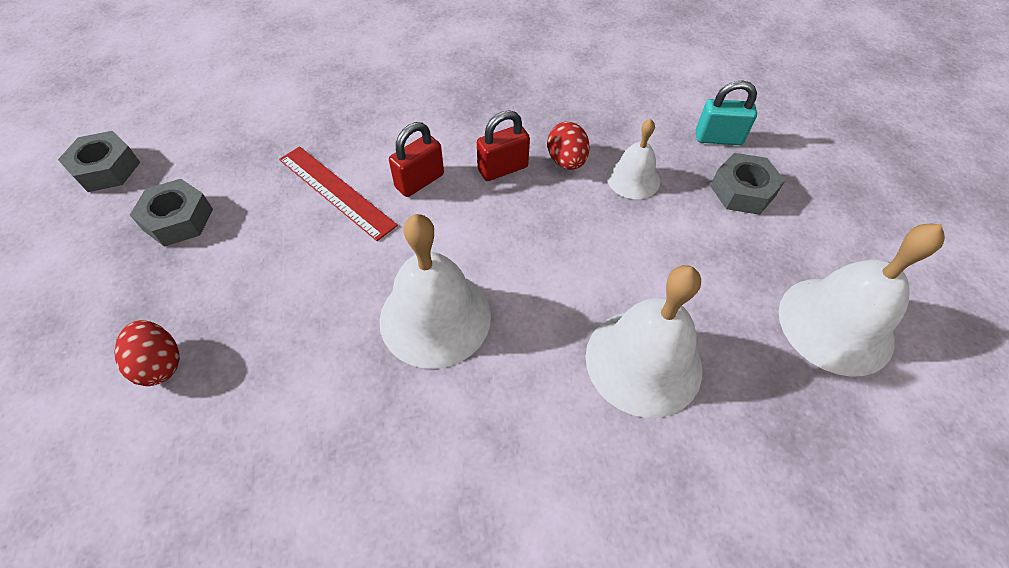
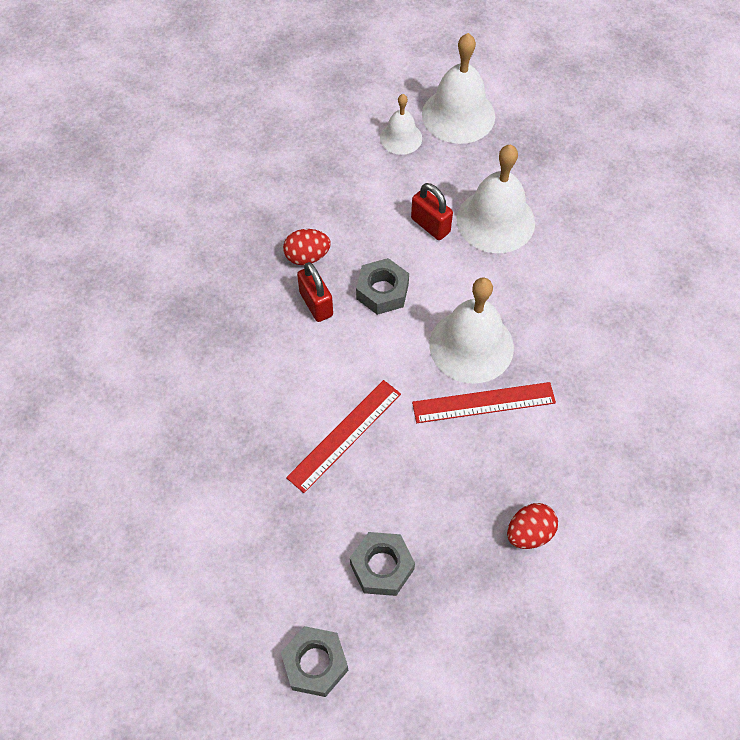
camera: 90 degrees left, 5 degrees up
(350, 326) = (483, 402): none -> red ruler
(420, 181) = (331, 368): red padlock -> red padlock (430, 225)
(633, 179) = (328, 211): white bell -> white bell (401, 138)
(718, 138) = (281, 149): turquoise padlock -> none
(742, 191) = (340, 143): grey nut -> grey nut (382, 291)

